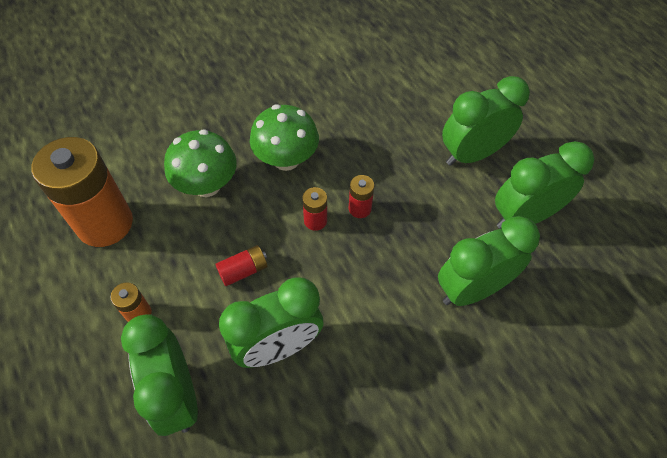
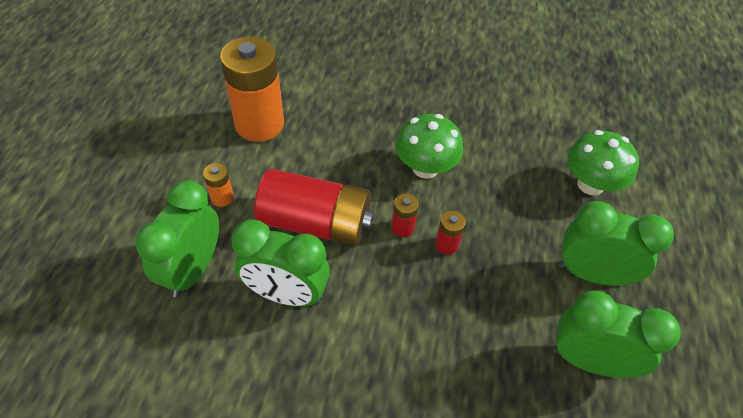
camera: 40 degrees right, 5 degrees down
(207, 185) = (349, 146): green mushroom -> green mushroom (590, 184)
(243, 270) = (315, 223): red battery -> red battery, size x2.36
(472, 289) = (478, 379): green clock -> none

